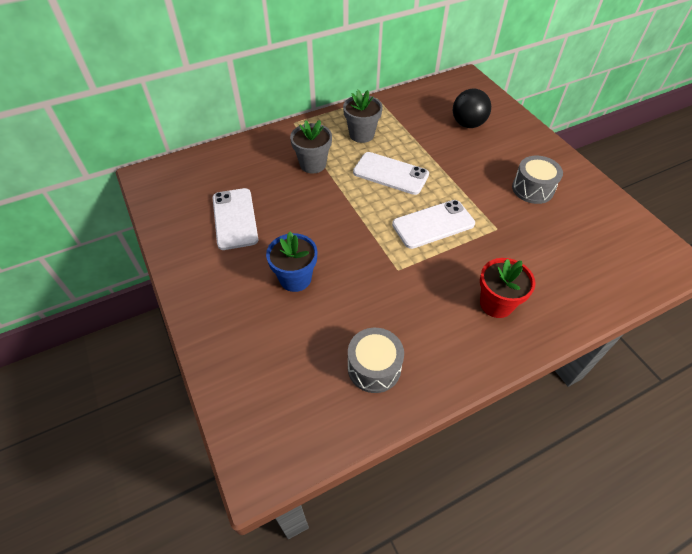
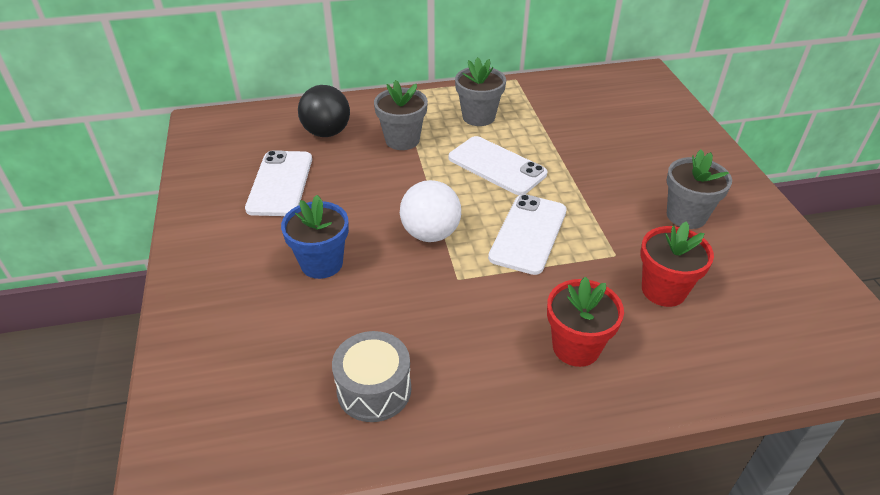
camera: 15 degrees right, 10 degrees down
(365, 238) = (430, 234): none -> white ball
(433, 224) = (528, 234): white phone -> white phone turned 60 degrees counterclockwise
(468, 124) = (625, 125): black ball -> black ball (327, 132)
(532, 189) = (686, 216): grey drum -> grey flower pot
(537, 249) = (663, 290): none -> red flower pot

